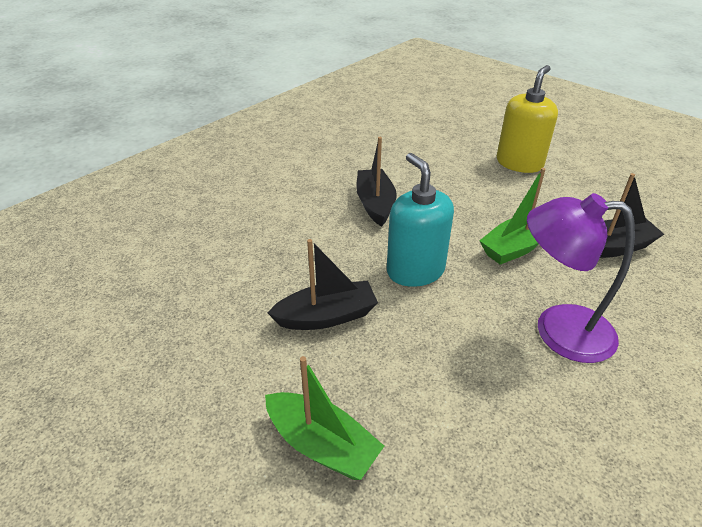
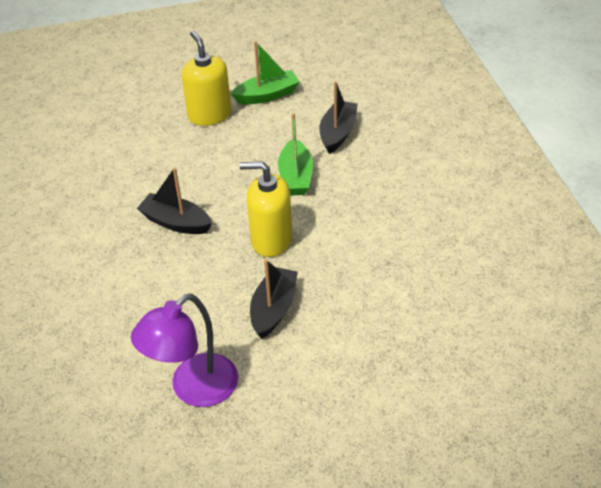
camera: 55 degrees left, 5 degrees up
(322, 445) = (375, 358): green boat -> green boat (267, 95)
(415, 270) = (271, 240): turquoise soap dispenser -> yellow soap dispenser
(558, 331) = (380, 205): purple lamp -> purple lamp (194, 389)

